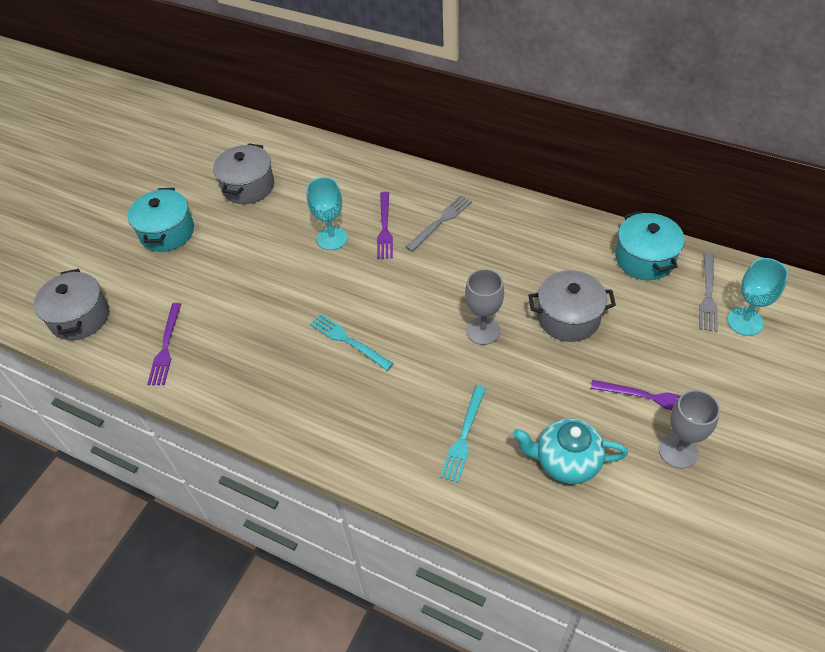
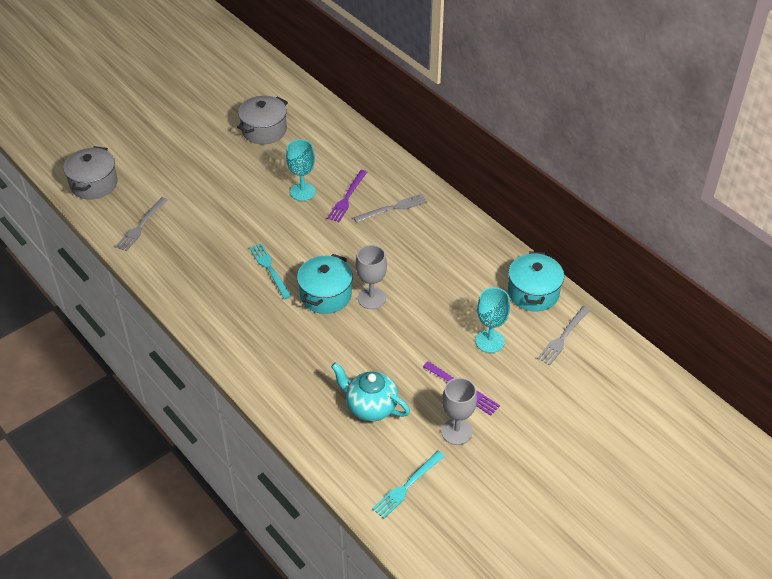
camera: 20 degrees right, 5 degrees down
(166, 347) = (141, 226): purple fork -> grey fork
(167, 232) = (186, 144): turquoise pot -> turquoise pot (325, 295)
(464, 436) = (310, 363): turquoise fork -> turquoise fork (407, 486)
(568, 317) = (442, 313): grey pot -> none
(745, 321) = (577, 366): turquoise goblet -> turquoise goblet (489, 341)

